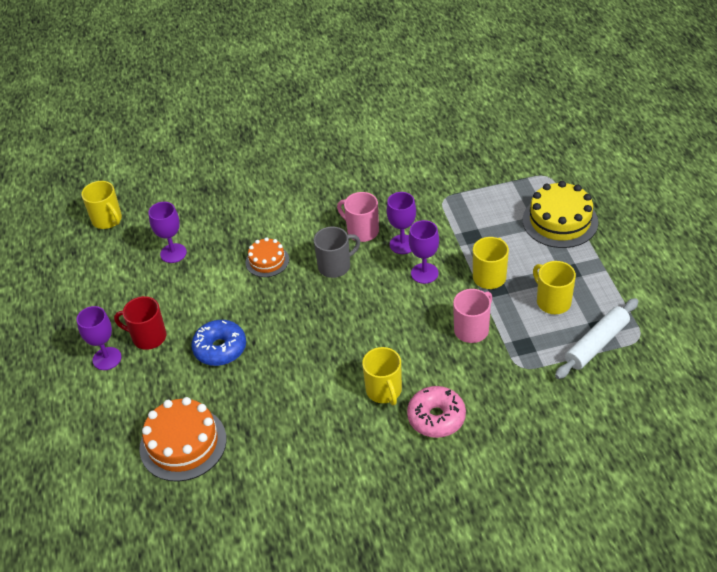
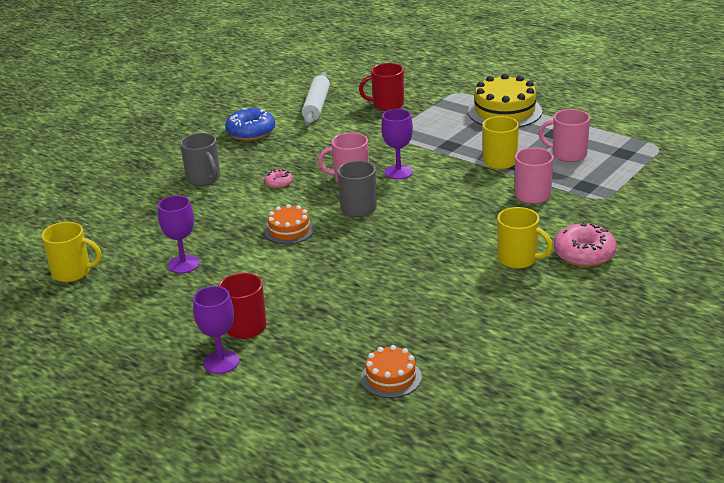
camera: 40 degrees left, 15 degrees down
(183, 443) = (391, 378): orange cake -> orange cake, size x0.58
(220, 349) = (330, 302): blue donut -> blue donut (251, 132)
(268, 173) = (204, 179): none -> grey mug
(310, 207) = (278, 183): none -> pink donut
(424, 273) = (443, 180): purple goblet -> none
(477, 161) = (387, 105): none -> red mug
(552, 301) = (568, 154): yellow mug -> pink mug
(596, 344) = (634, 162): white rolling pin -> white rolling pin (316, 106)

